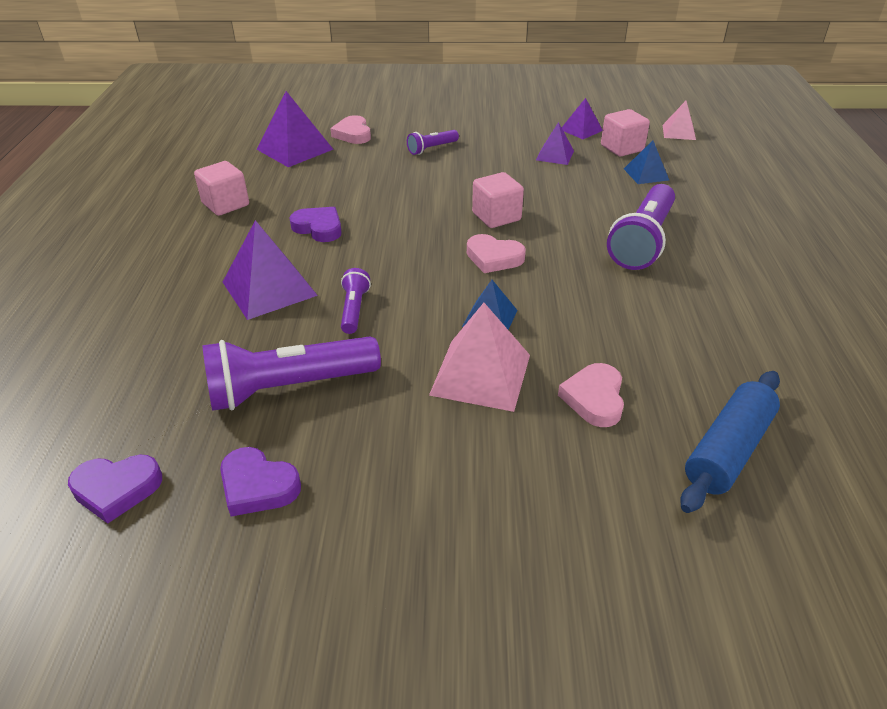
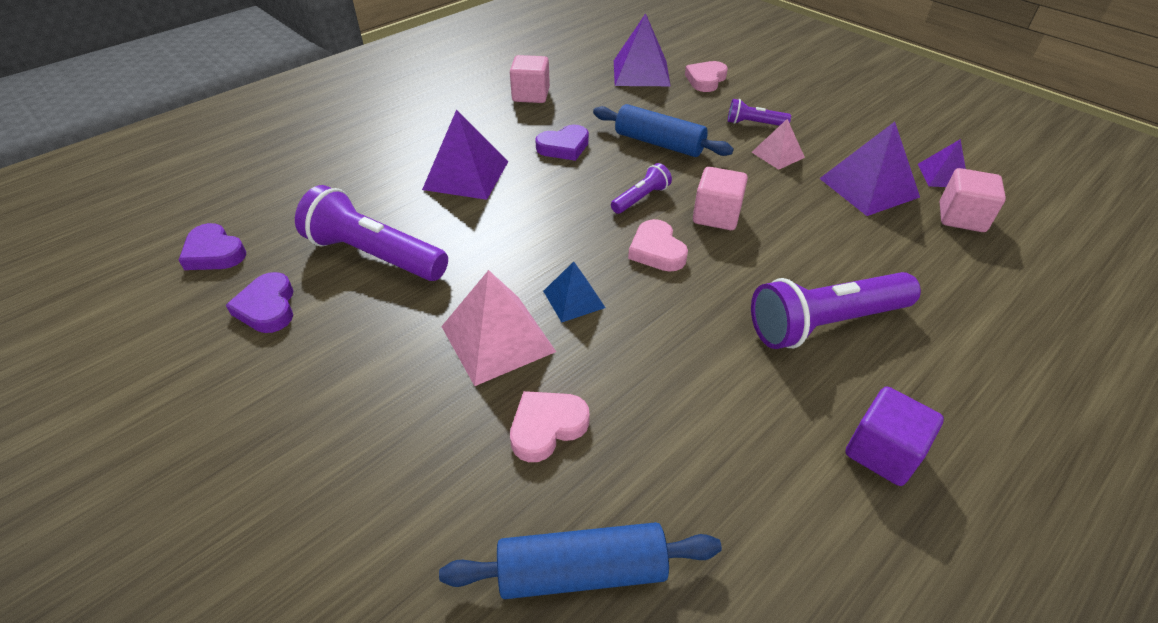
camera: 45 degrees right, 5 degrees up
(319, 228) = (564, 147): purple heart -> purple heart turned 75 degrees clockwise
(354, 309) = (493, 226): purple flashlight -> purple flashlight (641, 198)
(387, 191) = (659, 143): none -> blue rolling pin
(554, 155) = (868, 187): purple pyramid -> purple pyramid, size x1.73
(646, 174) = (945, 259): blue pyramid -> none
(678, 132) = (1070, 235): pink pyramid -> pink pyramid (777, 154)
(755, 286) = (882, 452): none -> purple cube

